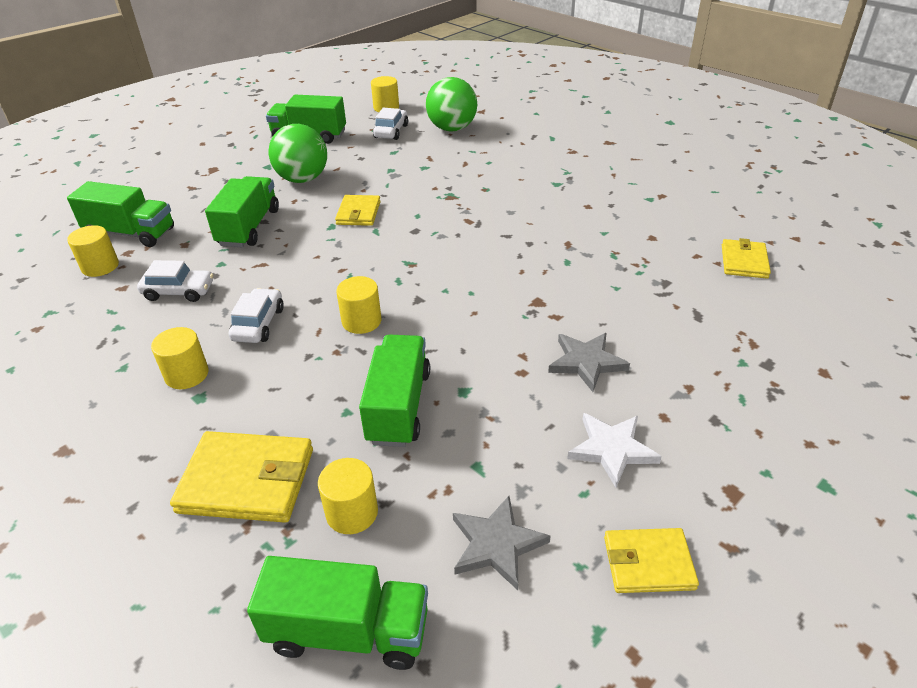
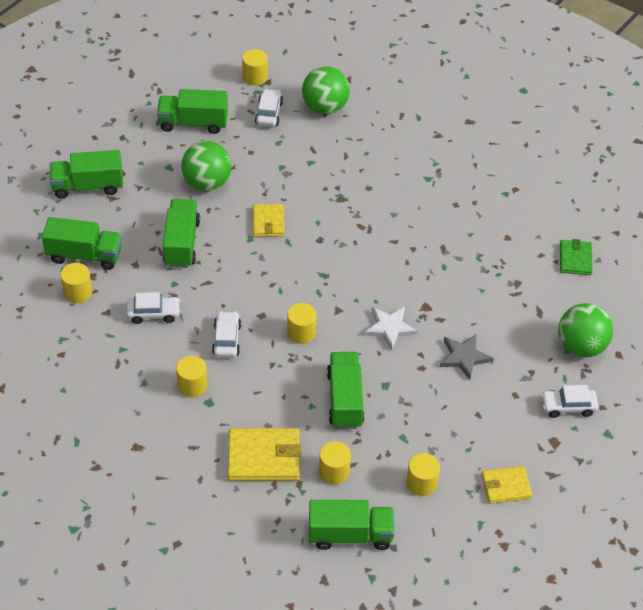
camera: 10 degrees left, 10 degrees up
(172, 178) = (88, 186): none -> green truck
(496, 544) = (421, 483): grey star -> yellow cylinder
(612, 449) = (483, 420): white star -> white star (389, 328)
(744, 261) = (575, 259): yellow wallet -> green wallet
(751, 439) = (568, 407): none -> white car
(764, 358) = (581, 346): none -> green ball

